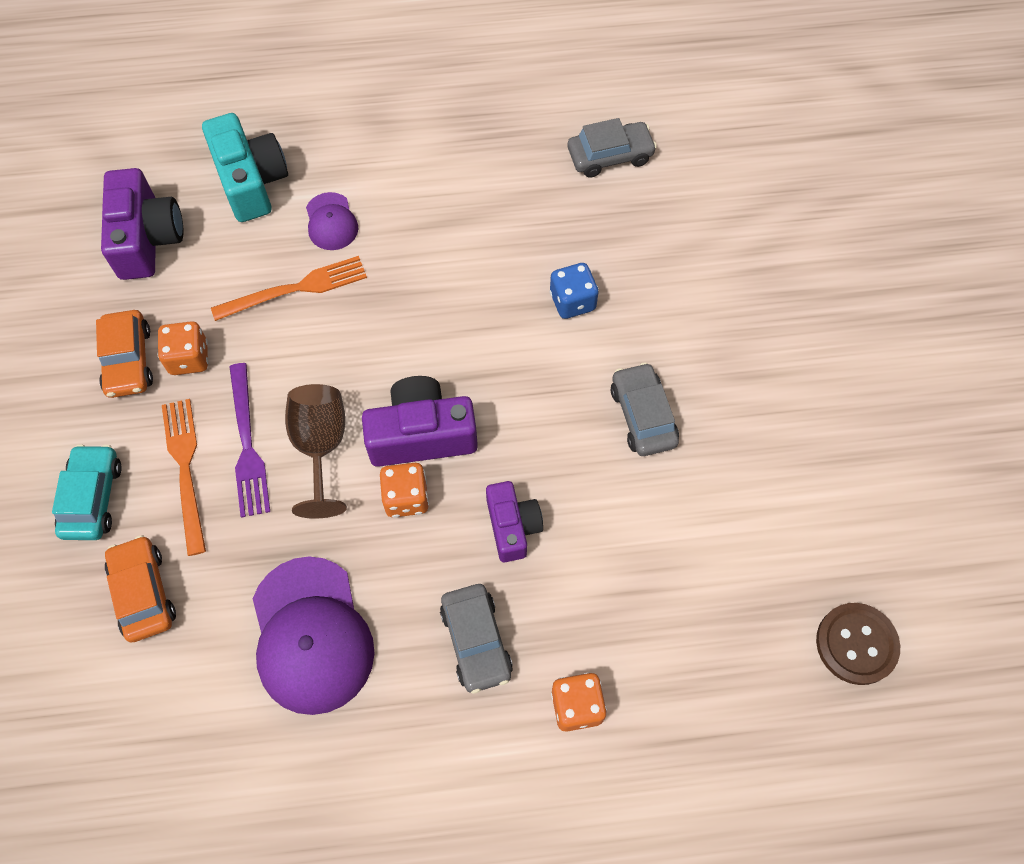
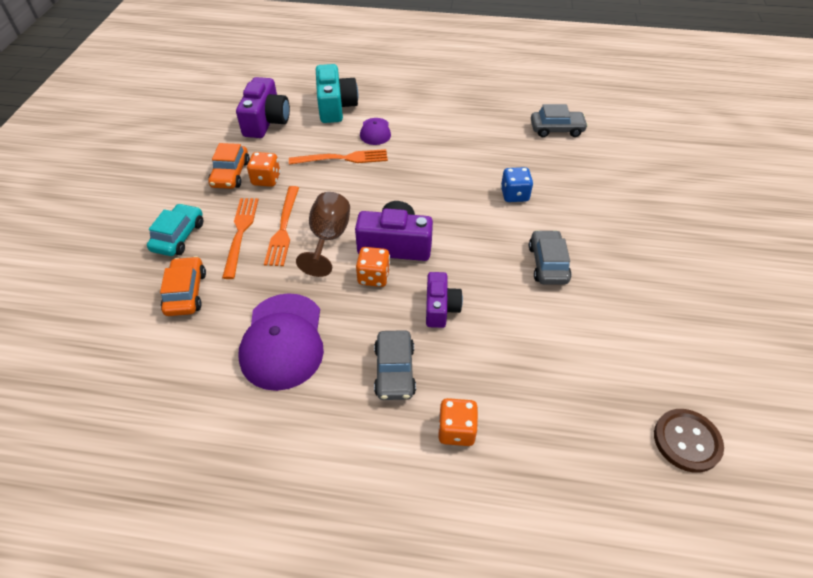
camera: 15 degrees right, 15 degrees down
(247, 445) = (283, 228): purple fork -> orange fork

